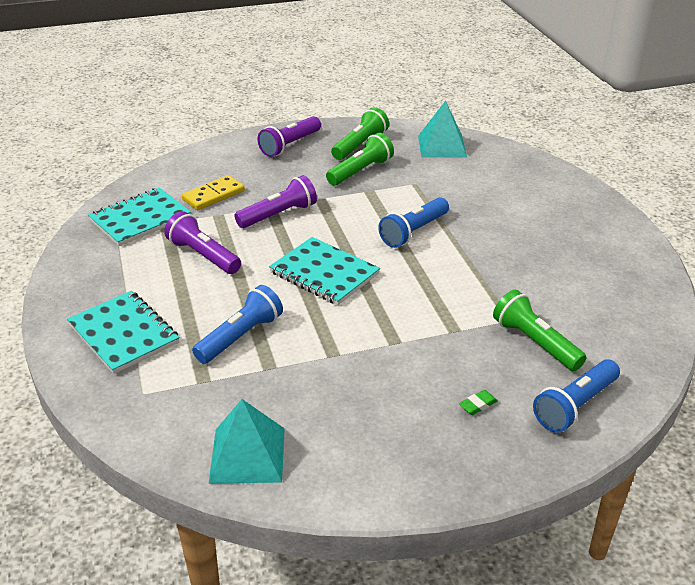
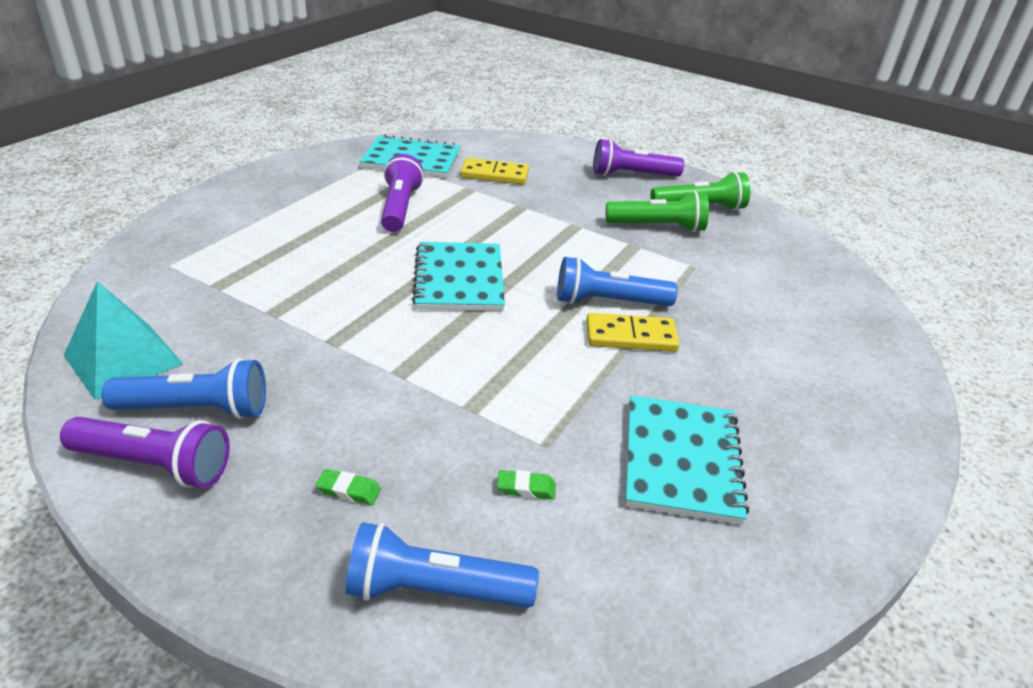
camera: 45 degrees right, 0 degrees up
(124, 334) = (243, 221): turquoise notebook -> turquoise notebook (681, 460)
(241, 336) = (302, 277): blue flashlight -> blue flashlight (196, 409)
(279, 215) = (515, 216): purple flashlight -> purple flashlight (154, 465)
(442, 146) = (790, 253): turquoise pyramid -> none
(453, 242) = (631, 336): none -> yellow domino
(535, 342) = (526, 488): green flashlight -> green eraser

